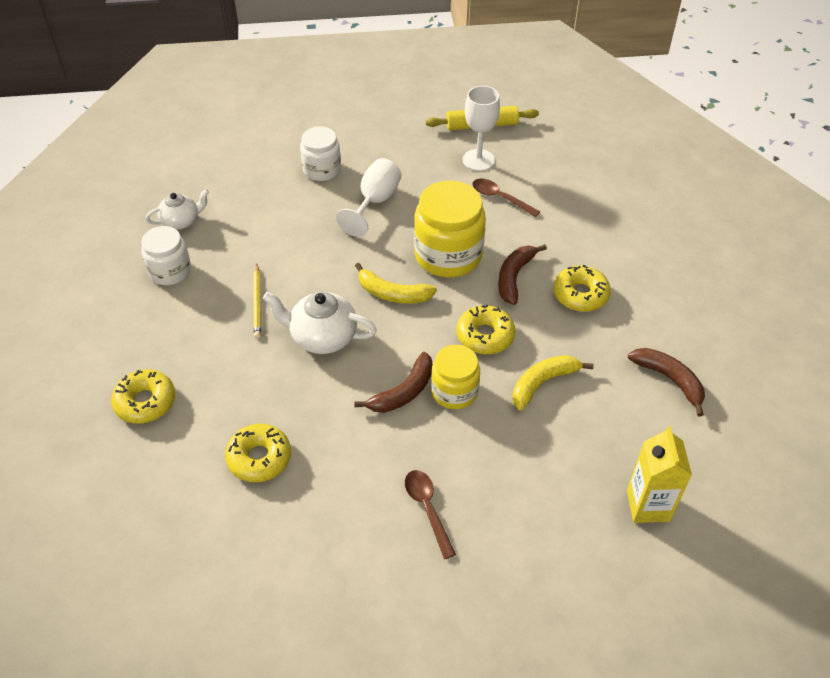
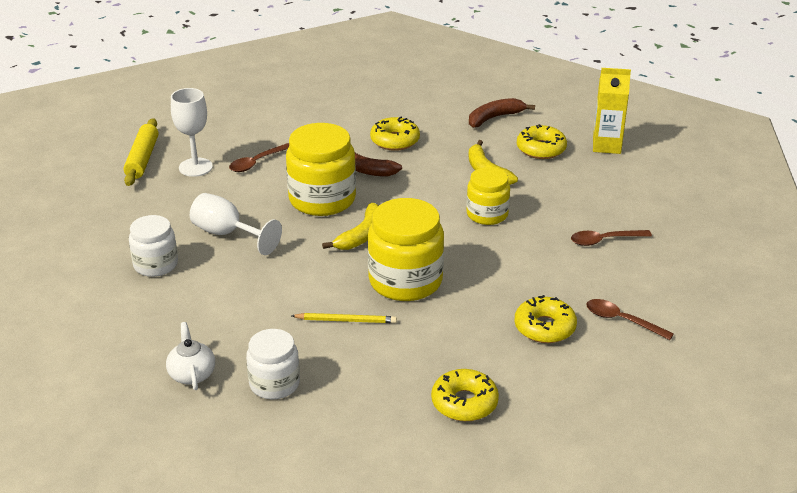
camera: 80 degrees left, 15 degrees down
(277, 530) = (622, 320): none -> brown spoon
(322, 337) = (405, 281): white teapot -> yellow jar
(403, 392) = (482, 240): brown banana -> none
(485, 336) = (428, 192): yellow donut -> yellow donut (541, 149)

